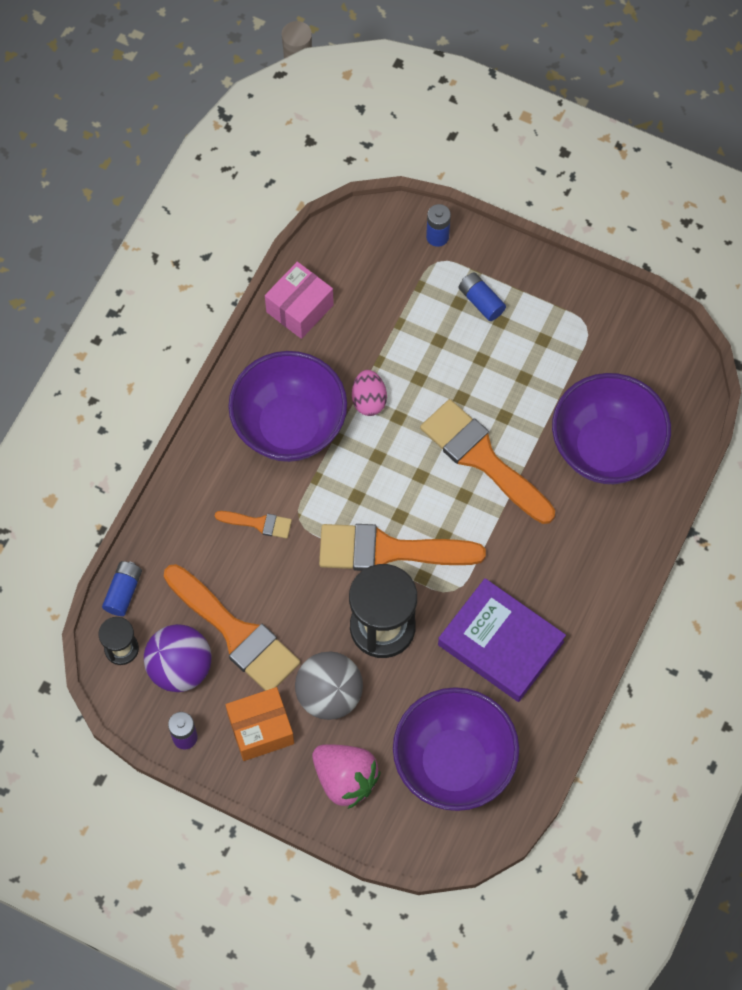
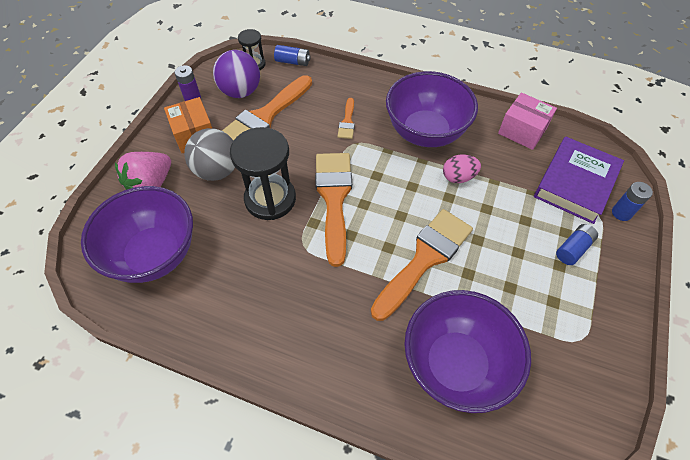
camera: 85 degrees right, 10 degrees down
(500, 643) = (256, 283): purple book -> purple book (575, 183)

